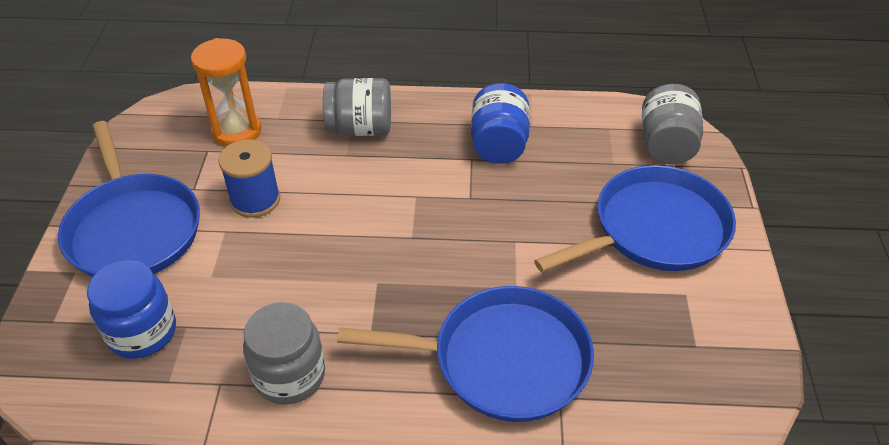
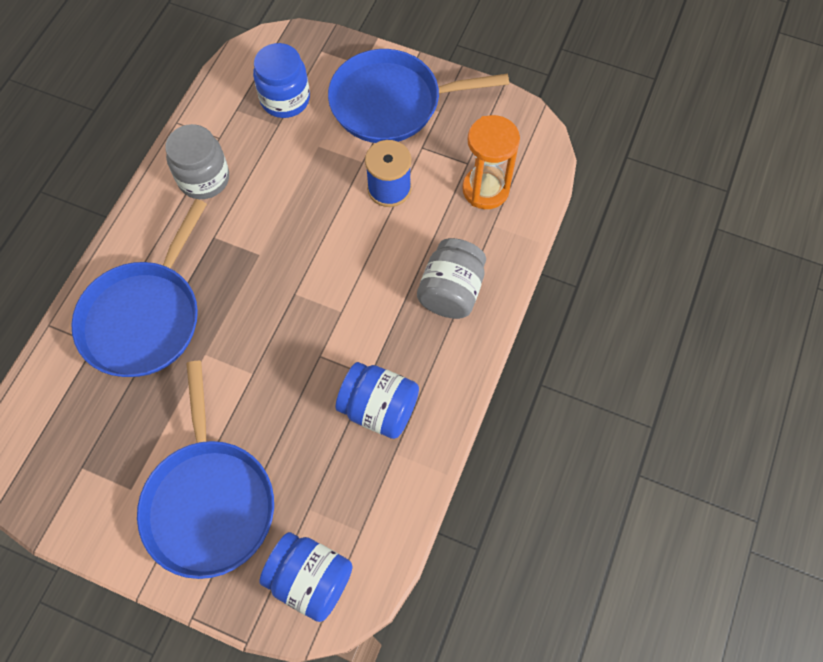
camera: 110 degrees right, 20 degrees up
(666, 145) = (310, 579): grey jar -> blue jar

